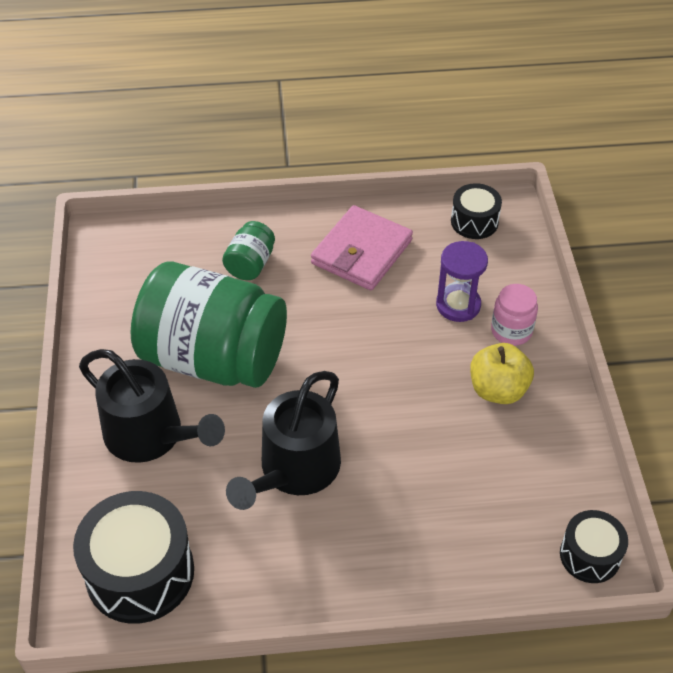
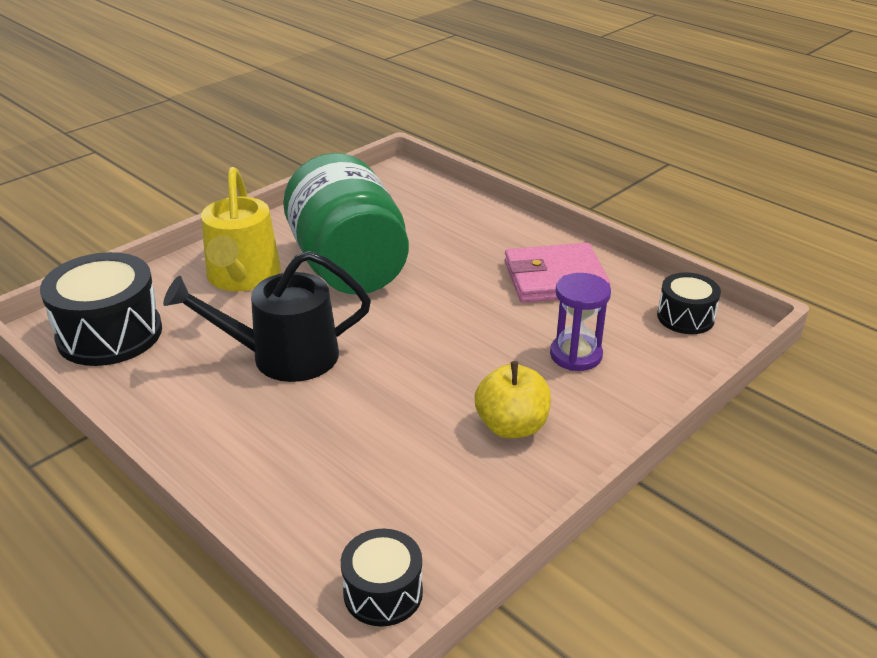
camera: 50 degrees right, 15 degrees down
(151, 435) = (242, 277): black watering can -> yellow watering can
(250, 264) = (462, 237): green jar -> none
(511, 331) = (593, 400): pink jar -> none

